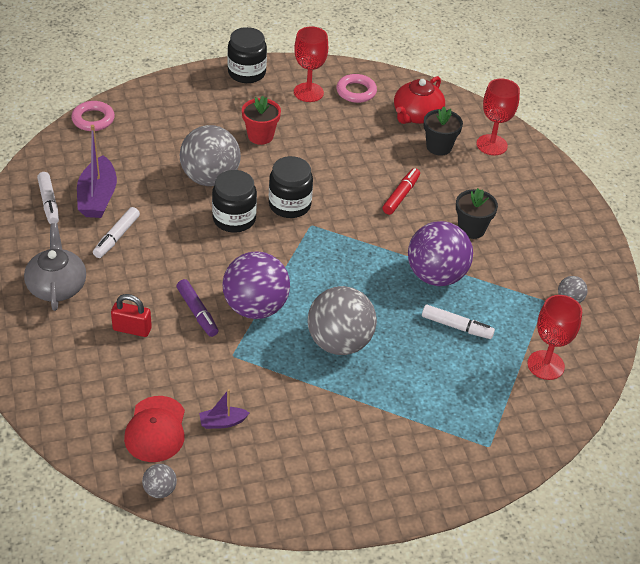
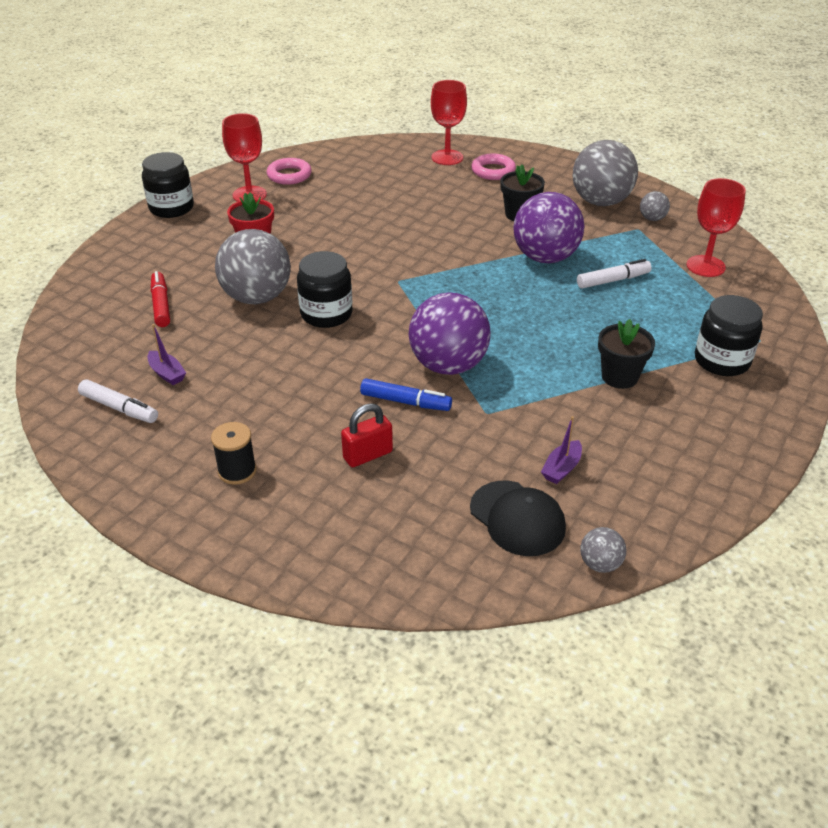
camera: 40 degrees left, 5 degrees down
(57, 286) = (237, 471): grey teapot -> black spool
(93, 119) = (66, 316): pink ring -> pink ring (493, 171)
(98, 197) = (167, 373): purple boat -> purple boat, size x0.52
(116, 237) = (236, 393): white marker -> none
(156, 429) = (517, 518): red cap -> black cap
(197, 312) = (405, 402): purple marker -> blue marker
(289, 205) = (358, 277): black jar -> black jar (722, 361)
(339, 342) = (552, 346): grey ball -> grey ball (600, 202)
(401, 195) = (435, 222): red marker -> red marker (161, 305)
(417, 115) = (362, 167): red teapot -> none
(439, 147) = (411, 178): black flower pot -> black flower pot (619, 377)

